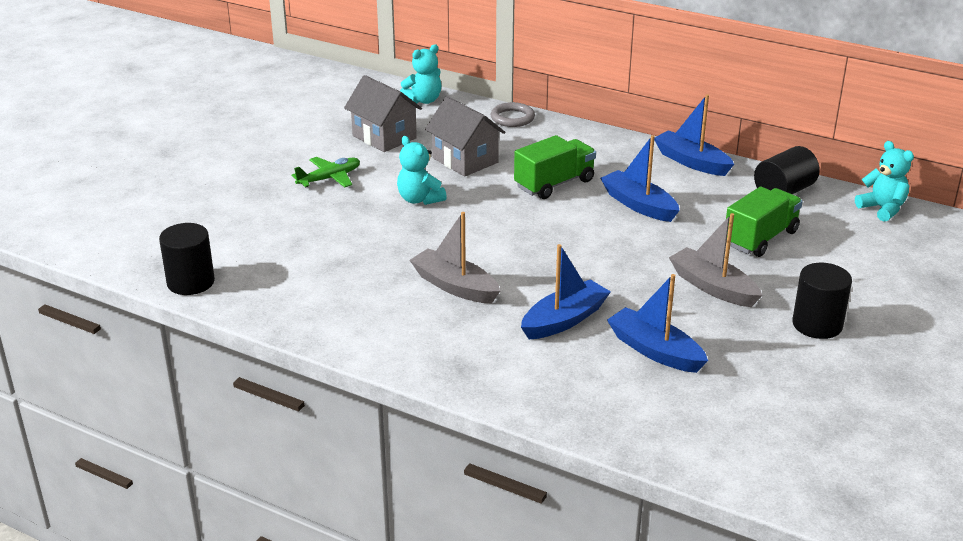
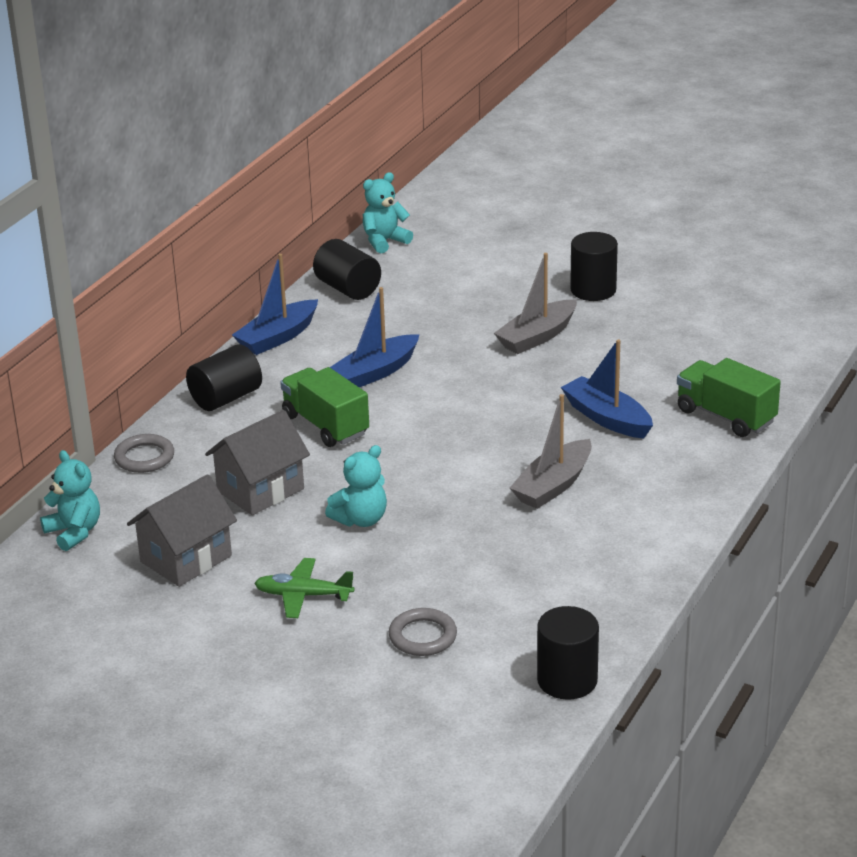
camera: 90 degrees left, 0 degrees up
(266, 223) = (422, 636): none -> grey ring
(330, 178) = (303, 595): green plane -> green plane turned 45 degrees counterclockwise
(594, 144) = (226, 398): none -> black cylinder
(655, 351) = (649, 370): blue boat -> none
(760, 238) = (444, 307): green truck -> green truck (725, 416)

